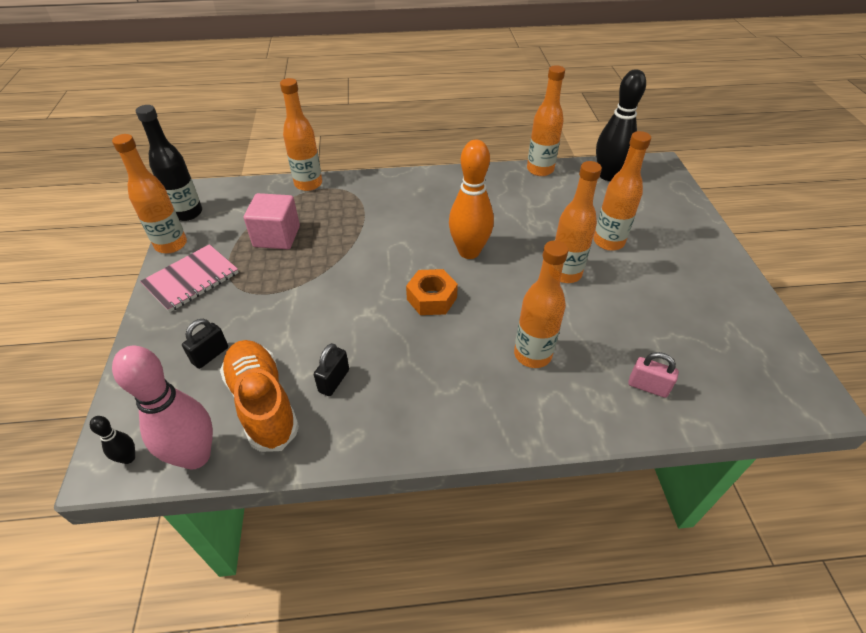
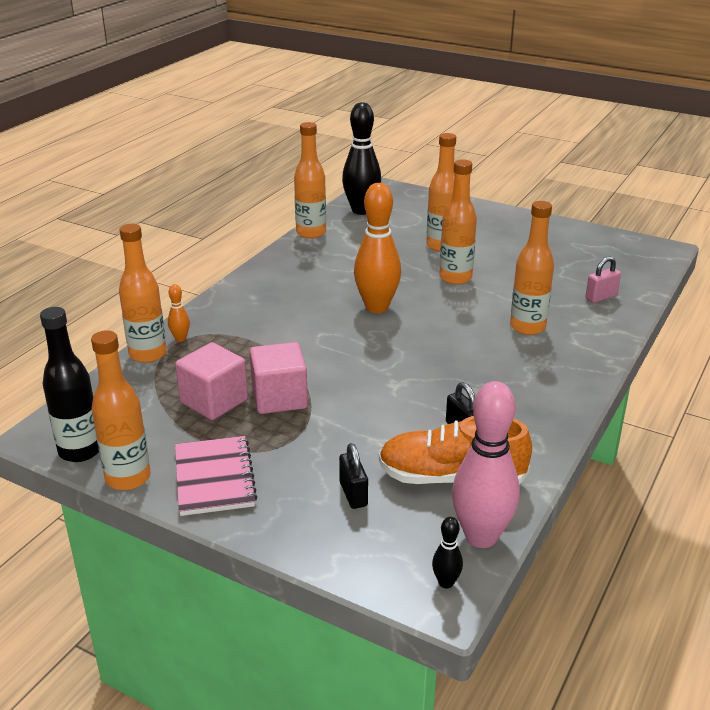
camera: 55 degrees left, 15 degrees down
(303, 263) = (279, 398): none -> pink cube
(338, 187) = (180, 338): none -> orange bowling pin
(431, 298) = (414, 346): orange nut -> none

